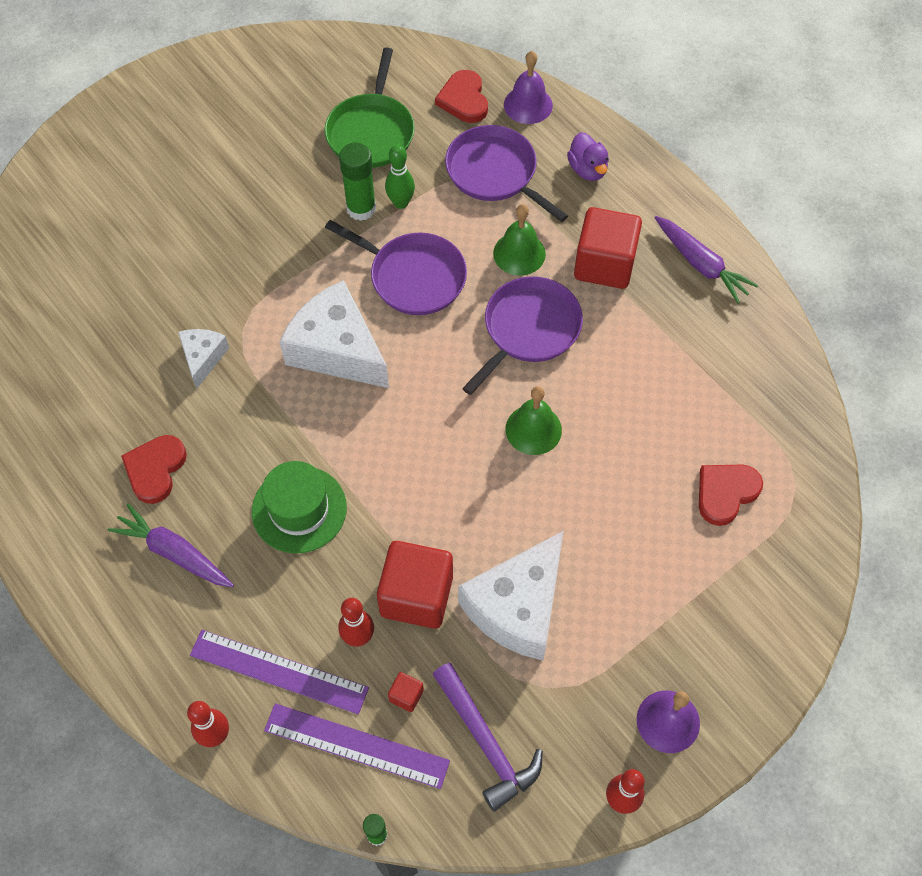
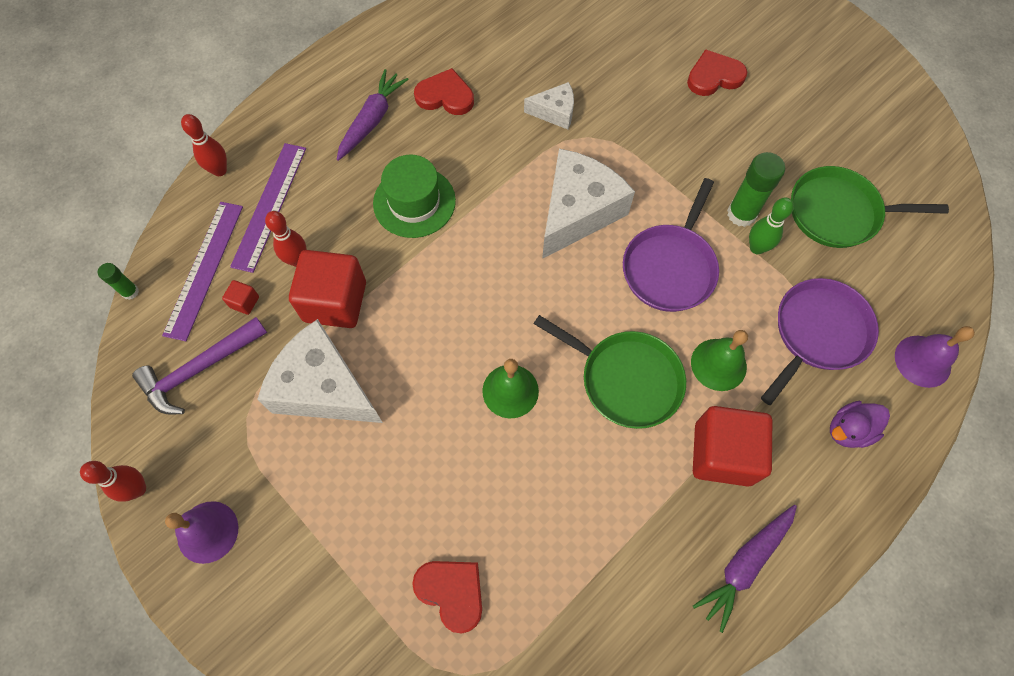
camera: 85 degrees right, 5 degrees up
(464, 99) = (909, 295): red heart -> red heart (714, 76)
(529, 329) = (626, 379): purple pan -> green pan

